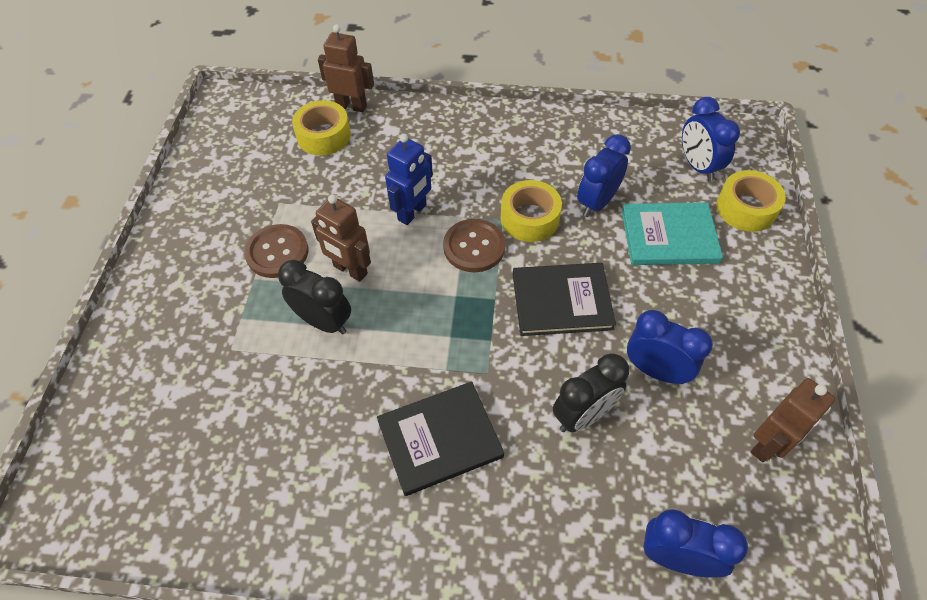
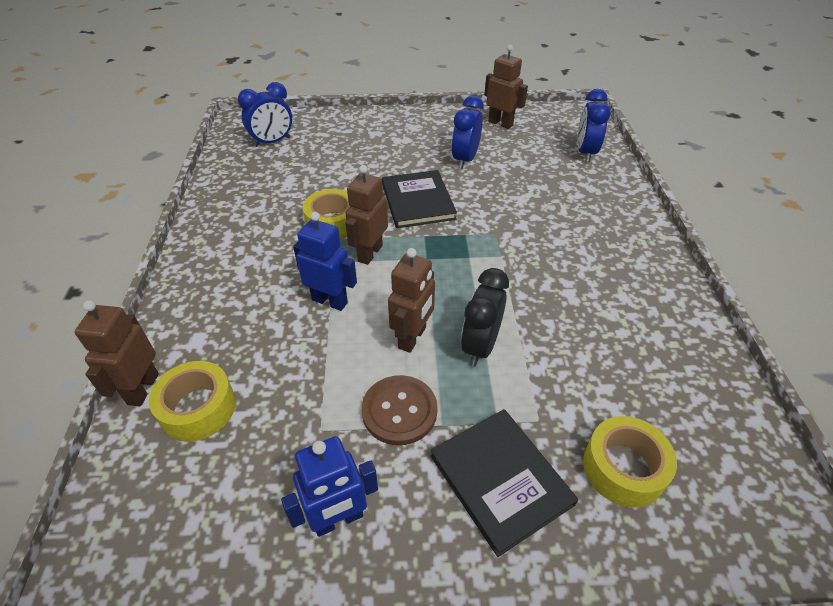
camera: 100 degrees left, 10 degrees down
(207, 211) = (338, 519): none -> blue robot
(440, 439) = (561, 252): black book -> black book (500, 479)
(474, 247) = (369, 253): brown button -> brown robot
(583, 415) = (511, 187): black clock -> none
(597, 202) = (312, 188): blue clock -> none
(669, 236) = (346, 154): turquoise book -> none
(746, 208) = (316, 124): yellow tape -> yellow tape (623, 468)

